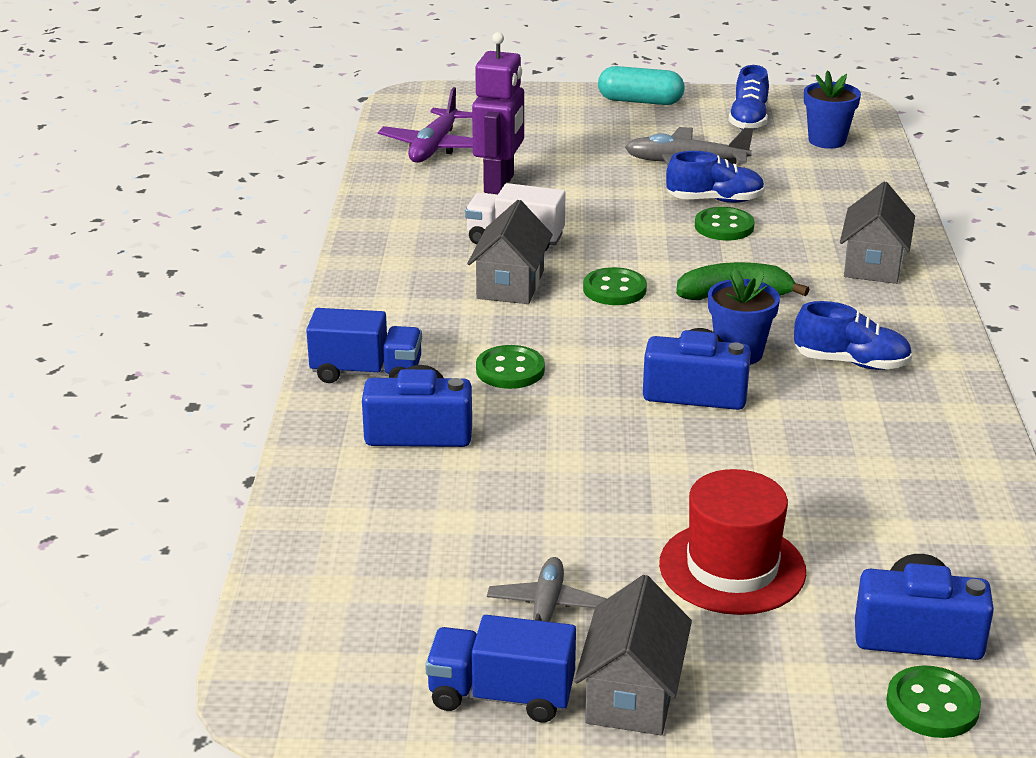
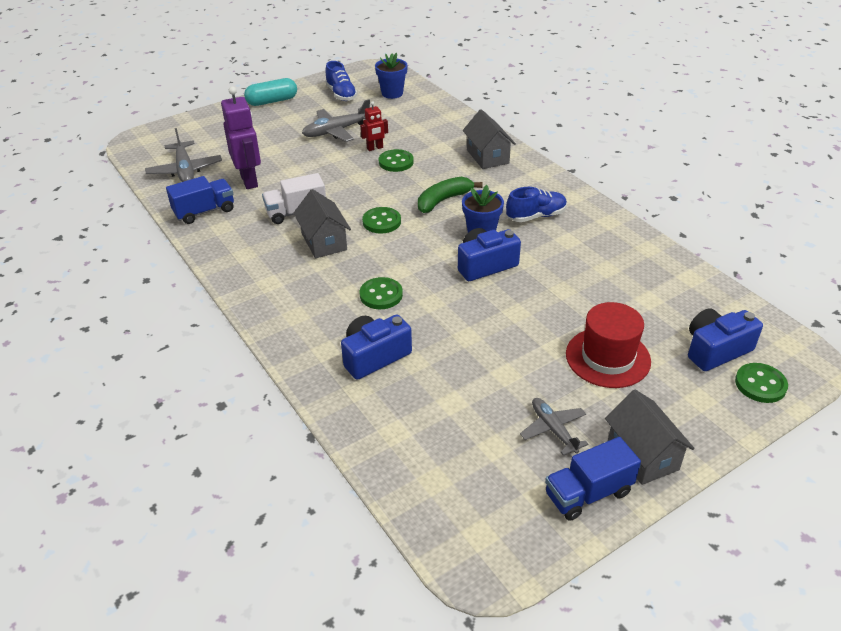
camera: 35 degrees left, 10 degrees up
(366, 373) = (305, 333): blue truck -> blue truck (204, 211)
(434, 147) = (185, 170): purple plane -> grey plane
(715, 200) = (375, 148): blue shoe -> red robot

